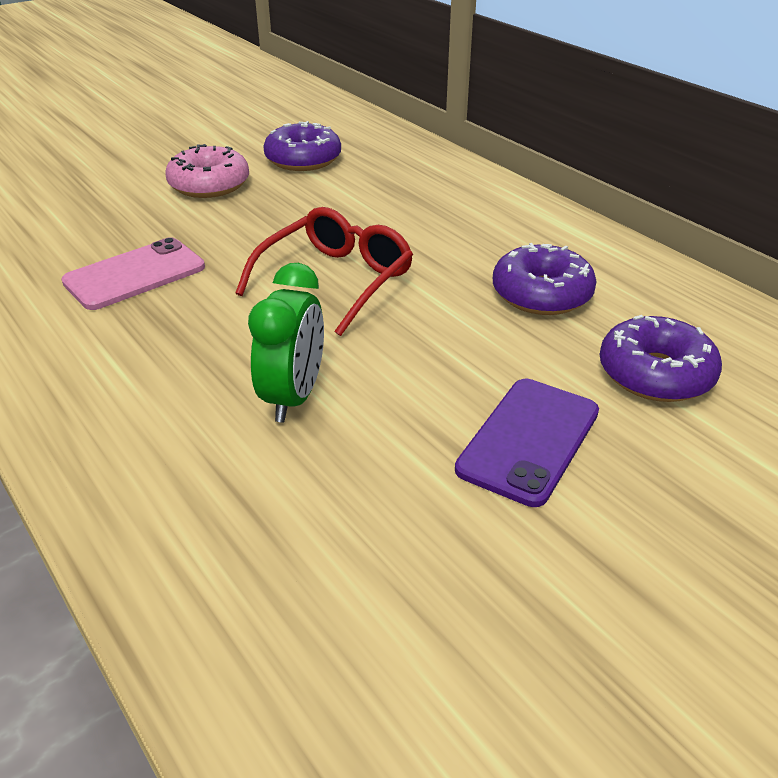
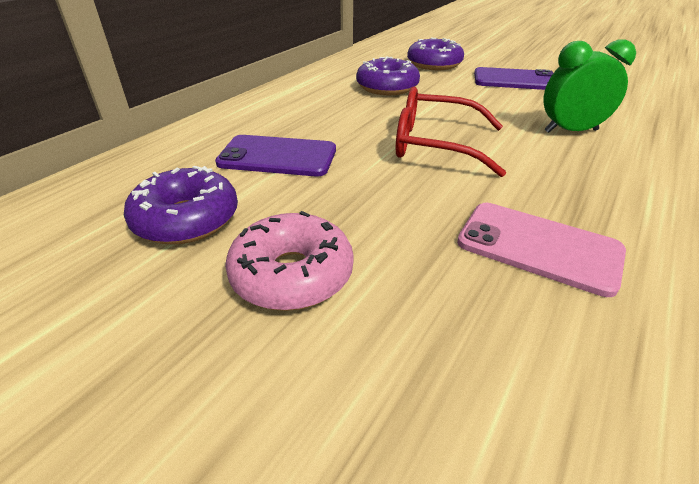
camera: 110 degrees left, 0 degrees up
(374, 197) = (277, 156): none -> purple phone

